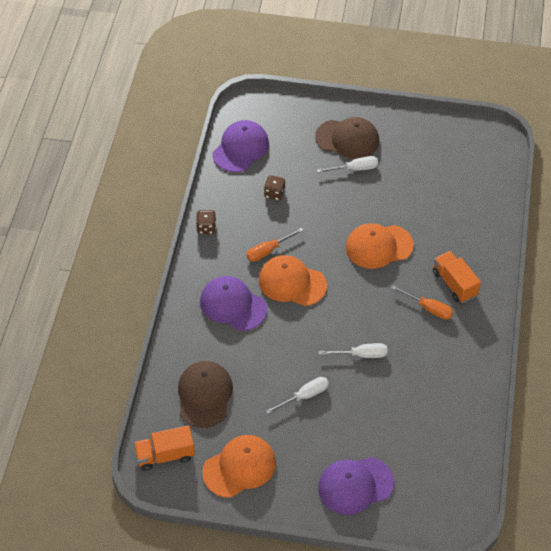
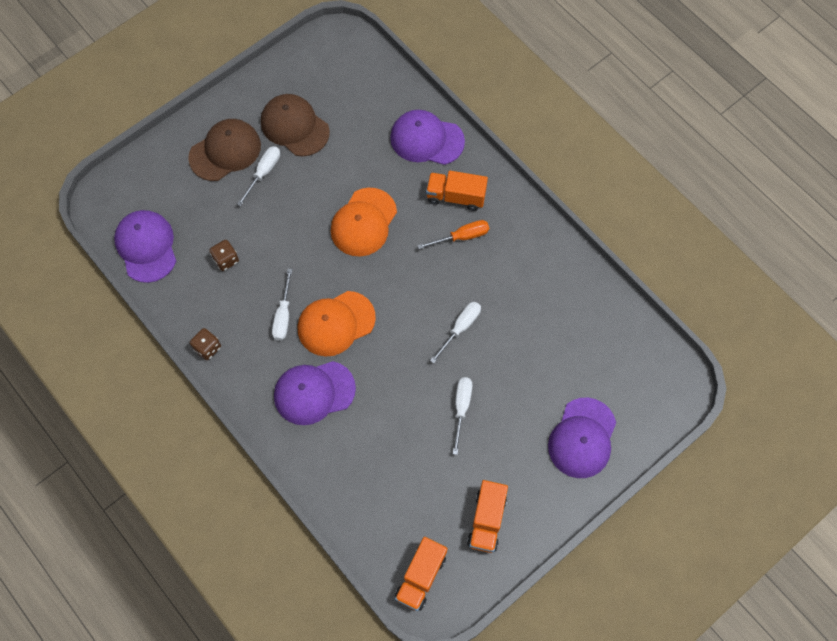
camera: 50 degrees left, 15 degrees up
(204, 395) = (387, 492): brown cap -> brown cap (294, 126)
(239, 467) = (486, 520): orange cap -> orange truck
(268, 251) = (283, 315): orange screwdriver -> white screwdriver
(478, 237) = (426, 139): none -> purple cap

